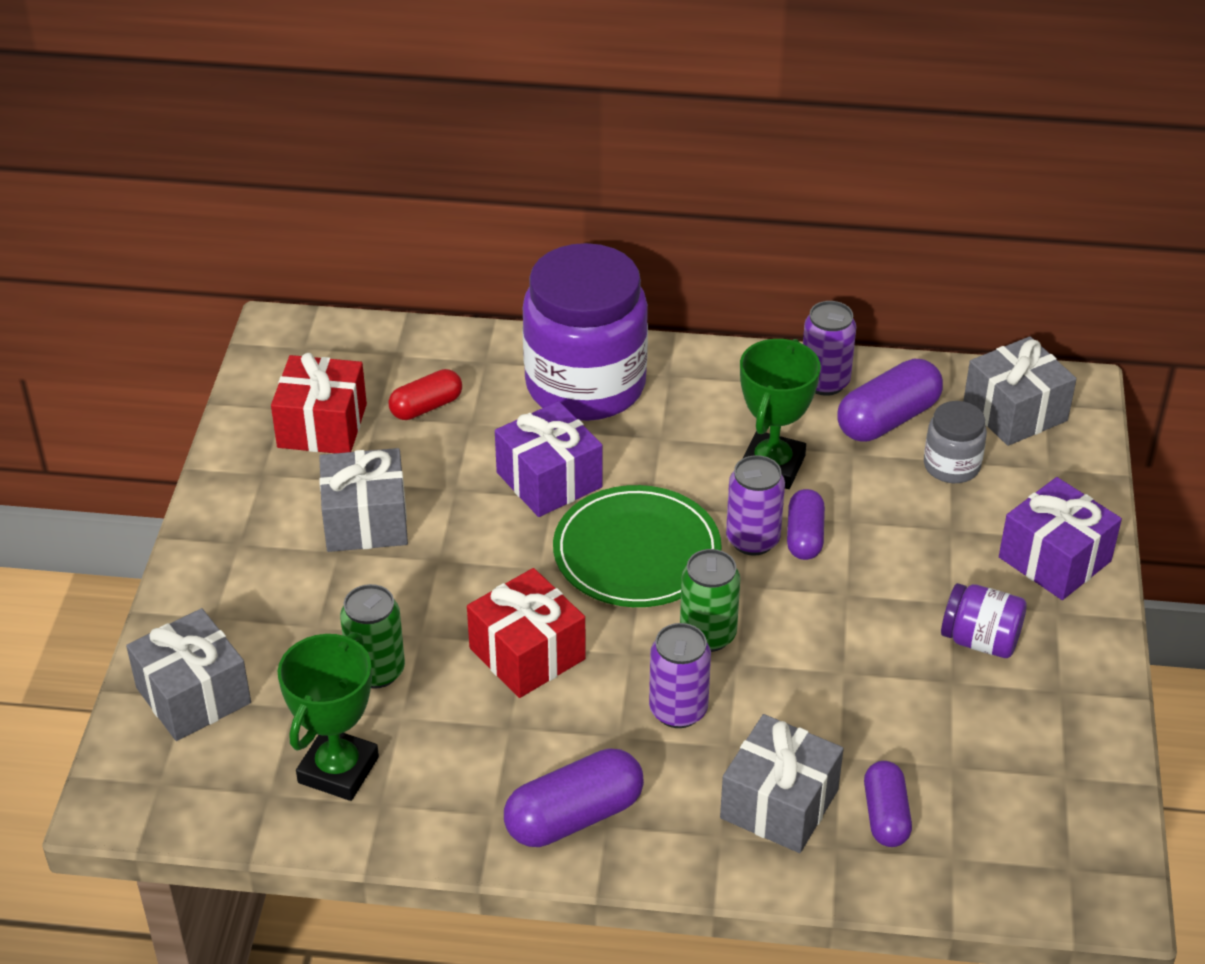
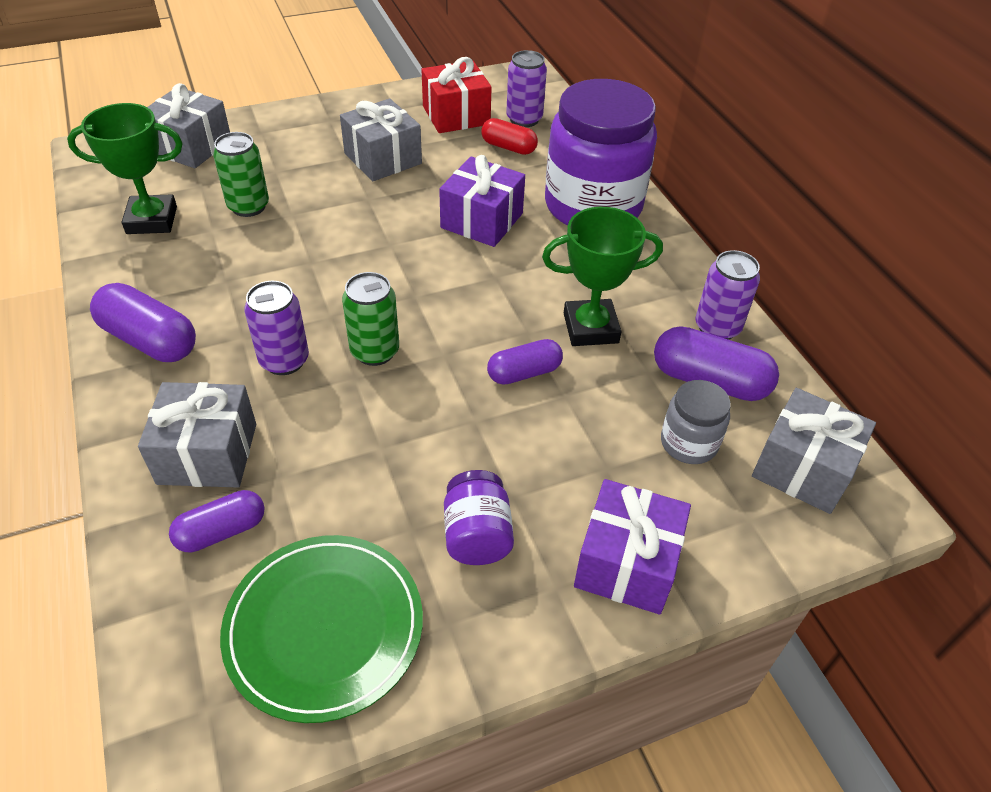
camera: 60 degrees right, 5 degrees up
(527, 653) = (301, 266): red gift -> none
(637, 552) = (439, 285): green plate -> green plate (324, 627)
(752, 540) = (498, 343): purple can -> purple can (524, 119)

